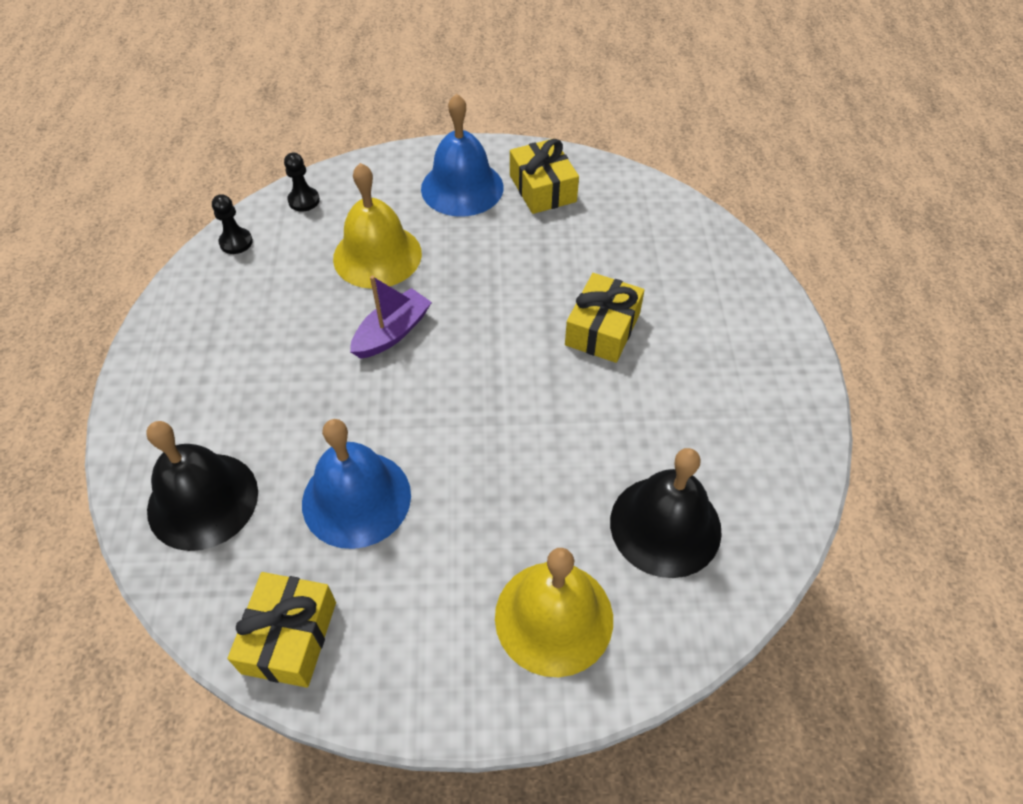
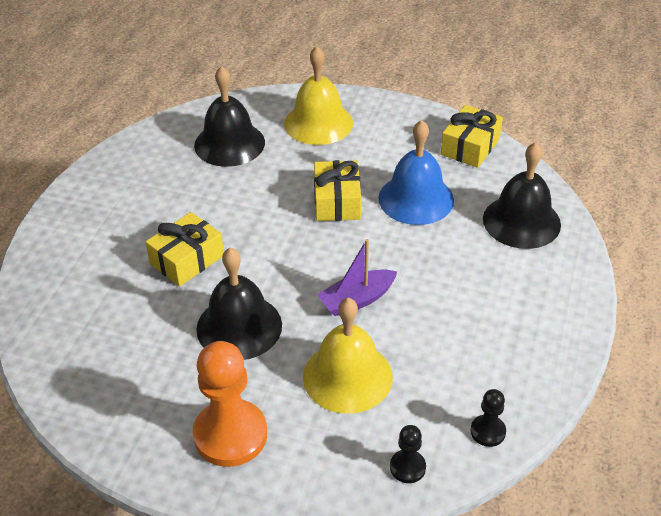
camera: 160 degrees left, 10 degrees down
(462, 187) = (230, 435): blue bell -> orange pawn
(503, 273) = (239, 326): none -> black bell
(542, 188) = (148, 409): yellow gift -> yellow gift (337, 201)

